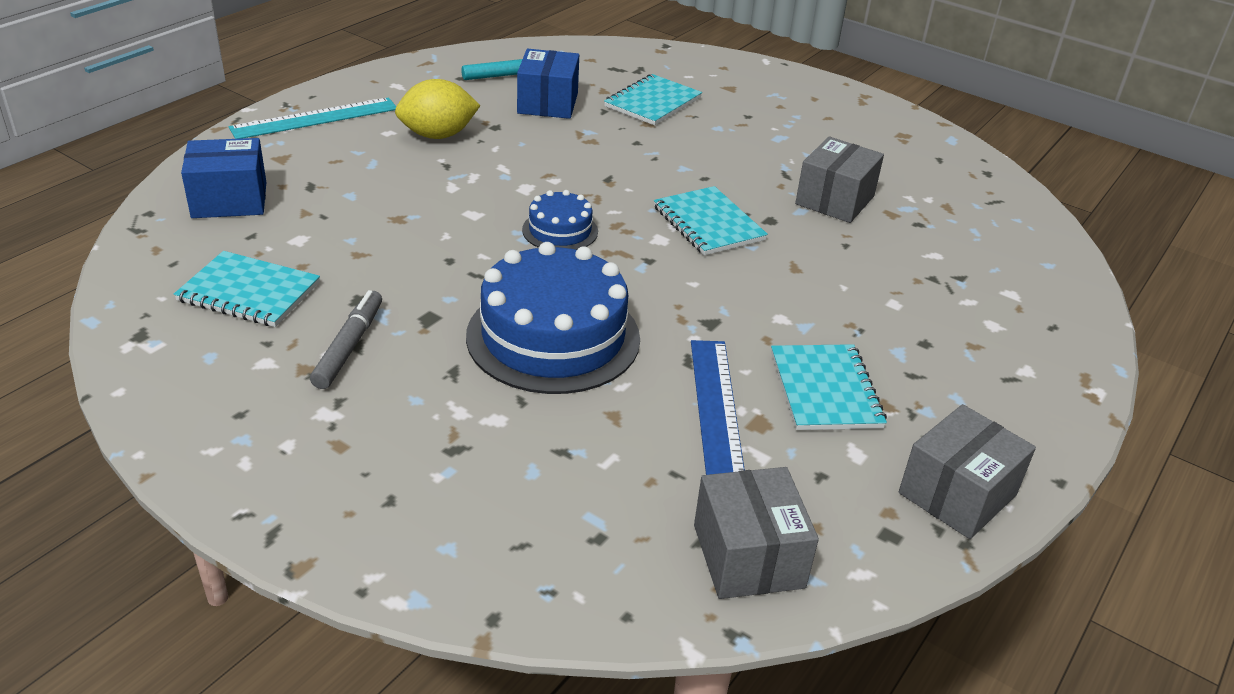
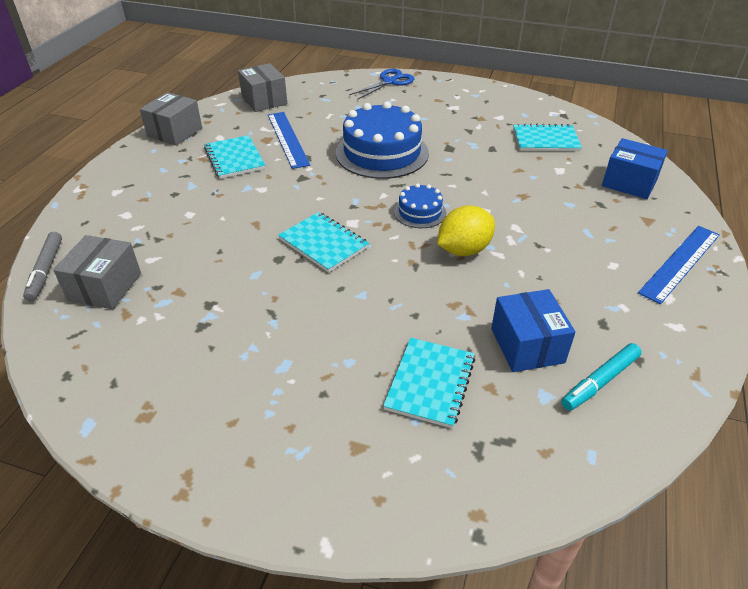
camera: 165 degrees right, 5 degrees up
(229, 200) = (629, 183): blue box -> blue box turned 60 degrees clockwise
(315, 118) = (680, 262): turquoise ruler -> blue ruler
(349, 346) = (472, 129): grey marker -> grey marker (46, 270)
(400, 545) = (389, 82): none -> blue scissors
(438, 135) = (575, 272): yellow lemon -> yellow lemon (464, 250)
(835, 200) = (227, 293): grey box -> grey box (105, 287)

